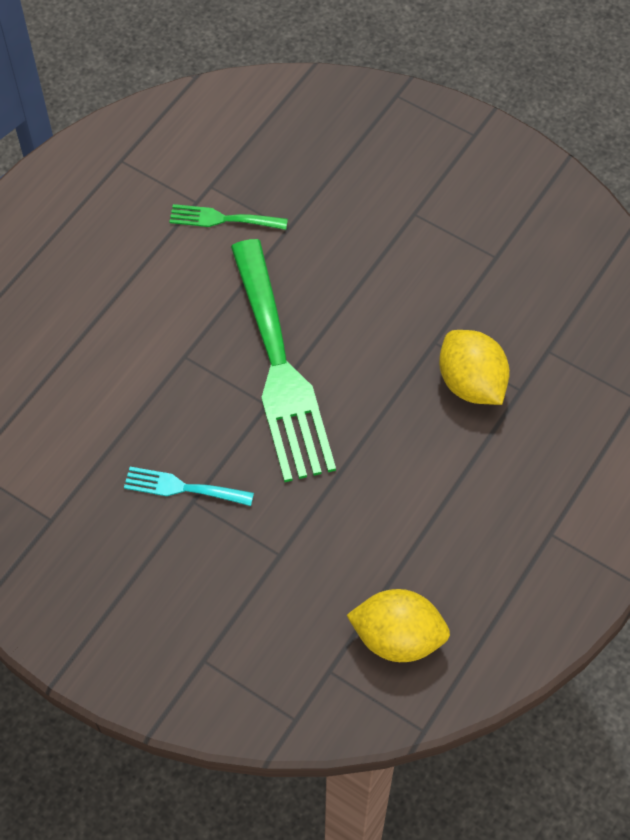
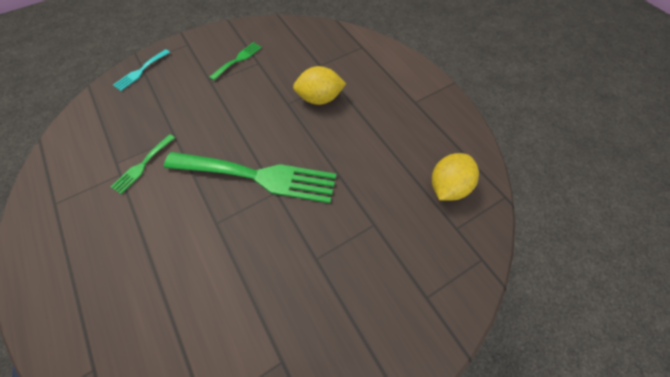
camera: 65 degrees left, 0 degrees up
(182, 487) = (304, 261): turquoise fork -> turquoise fork (140, 71)
(484, 224) = (238, 60): none -> green fork

